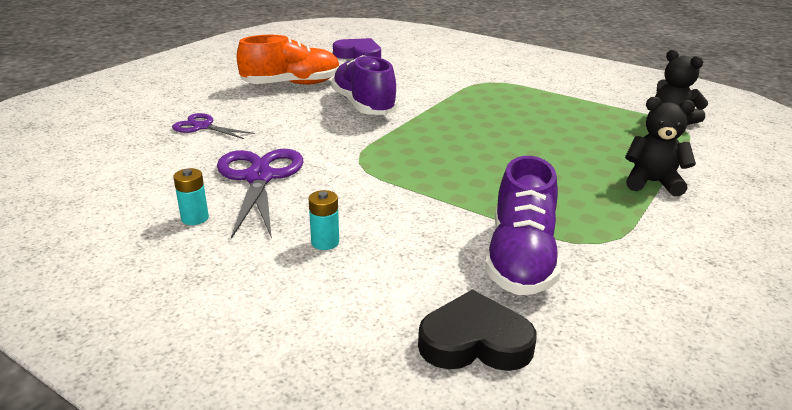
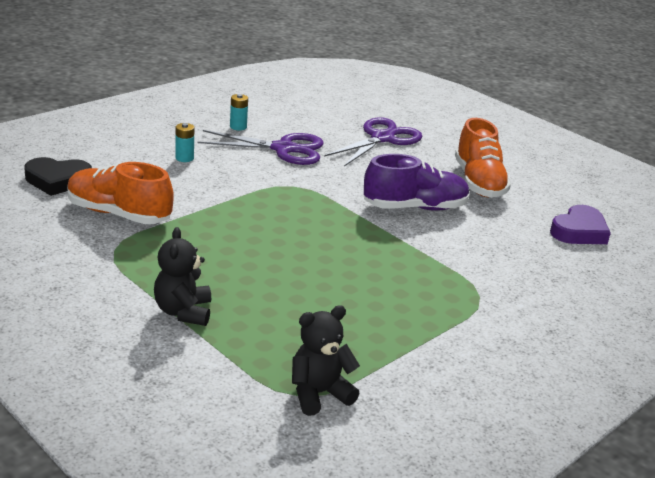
camera: 100 degrees right, 0 degrees up
(202, 127) = (382, 138): purple scissors -> purple scissors, size x1.73
(475, 341) = (57, 180): black heart -> black heart turned 75 degrees clockwise
(520, 258) = (119, 214): purple shoe -> orange shoe
(652, 182) = (183, 312): black teddy bear -> black teddy bear turned 150 degrees clockwise

